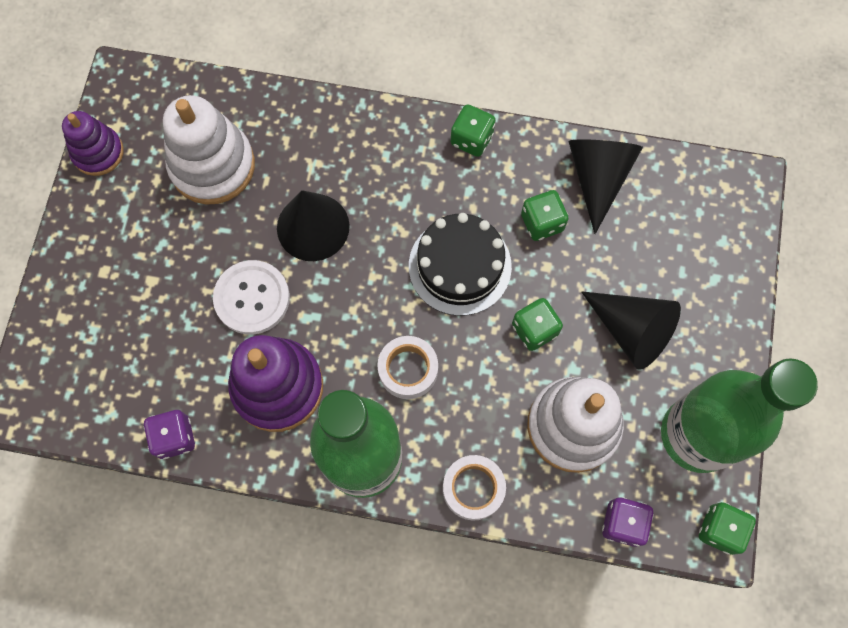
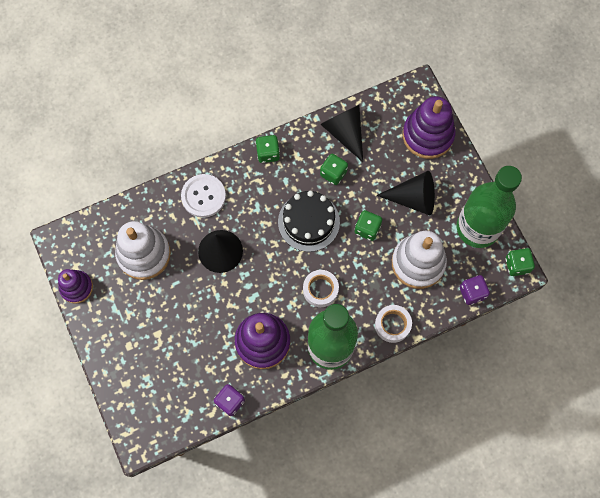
camera: 35 degrees left, 0 degrees up
(252, 298) = (216, 307): white button -> white button (203, 196)
(715, 256) = (428, 135): none -> purple stacking toy

